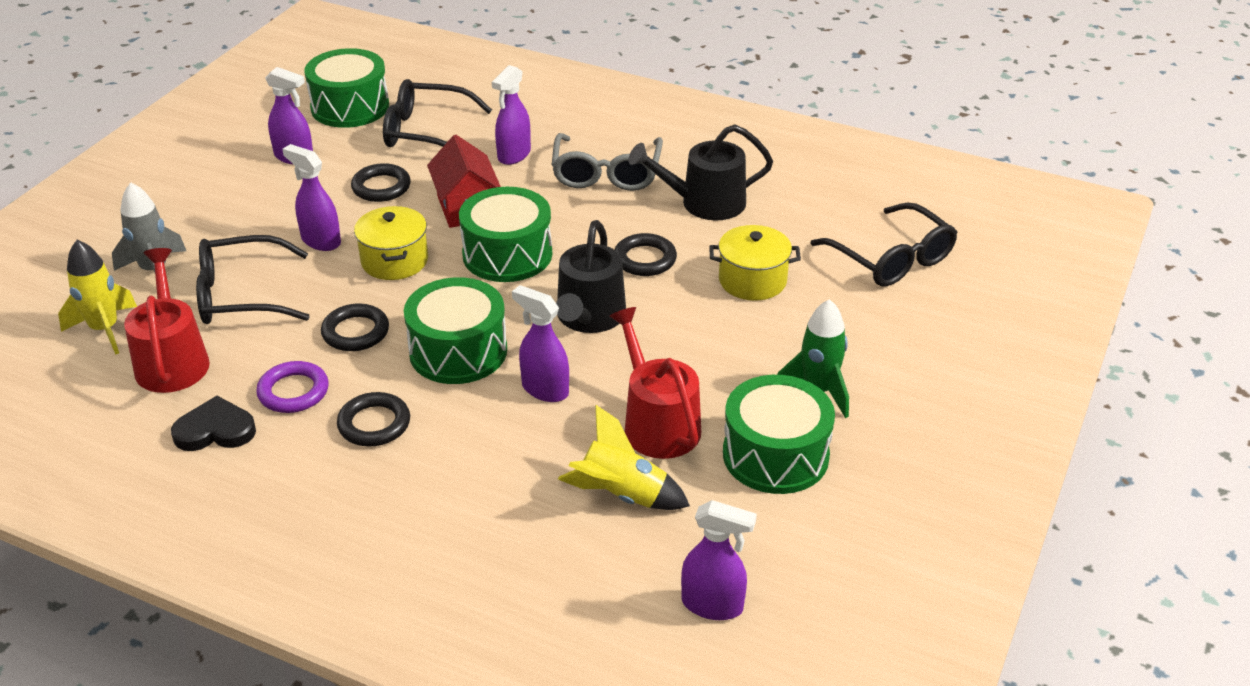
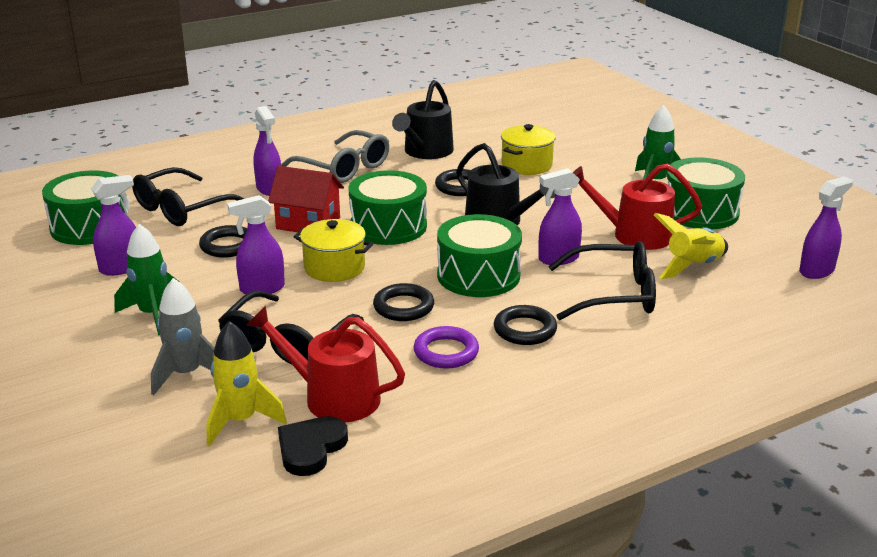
camera: 55 degrees left, 10 degrees down
(215, 430) = (454, 399): black heart -> black heart (311, 448)
(232, 210) = (153, 314): none -> green rocket
(891, 258) = (556, 125): black glasses -> black glasses (613, 294)

